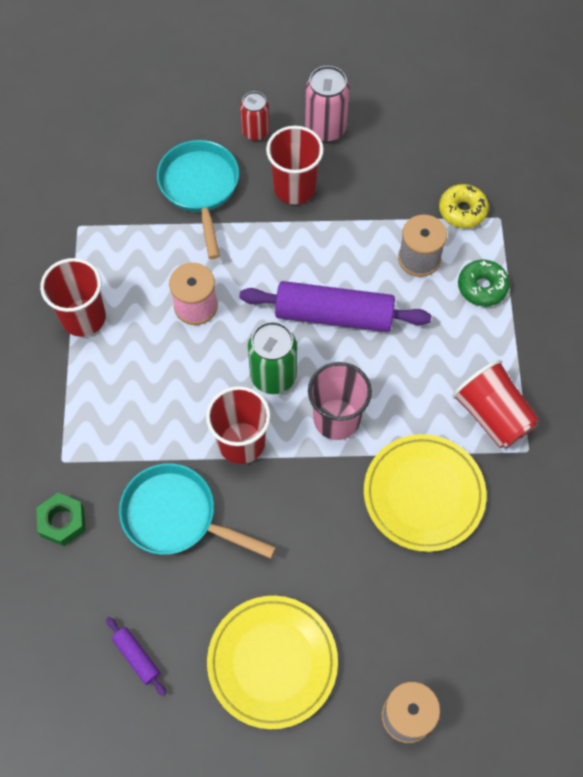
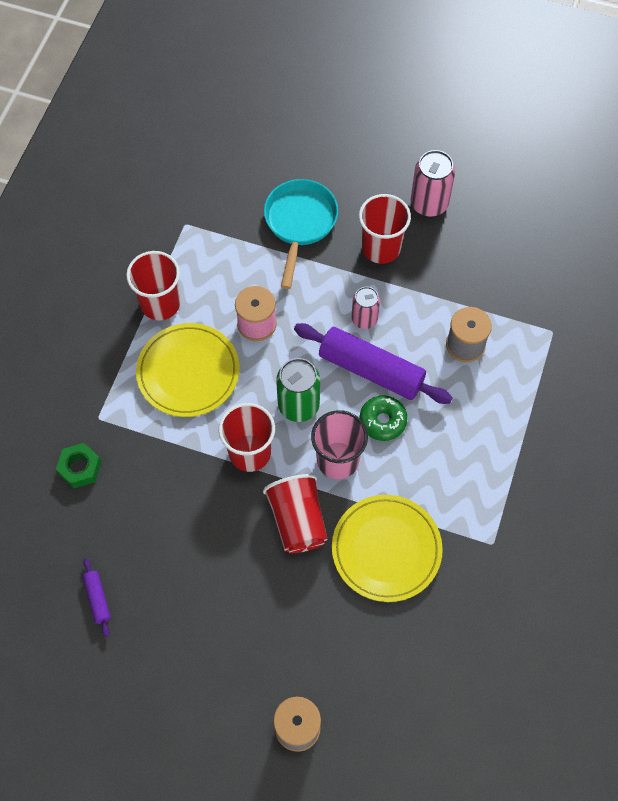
camera: 20 degrees right, 0 degrees up
(176, 516) = (173, 496): turquoise pan -> none
(255, 132) = (366, 188): red can -> none
(272, 662) = (204, 643): yellow plate -> yellow plate (188, 372)
(306, 265) = (364, 319): none -> pink can
(462, 211) = (521, 314): yellow donut -> none
(482, 287) = (511, 388): green donut -> green donut (382, 421)
(492, 415) = (474, 502): red cup -> red cup (297, 521)

